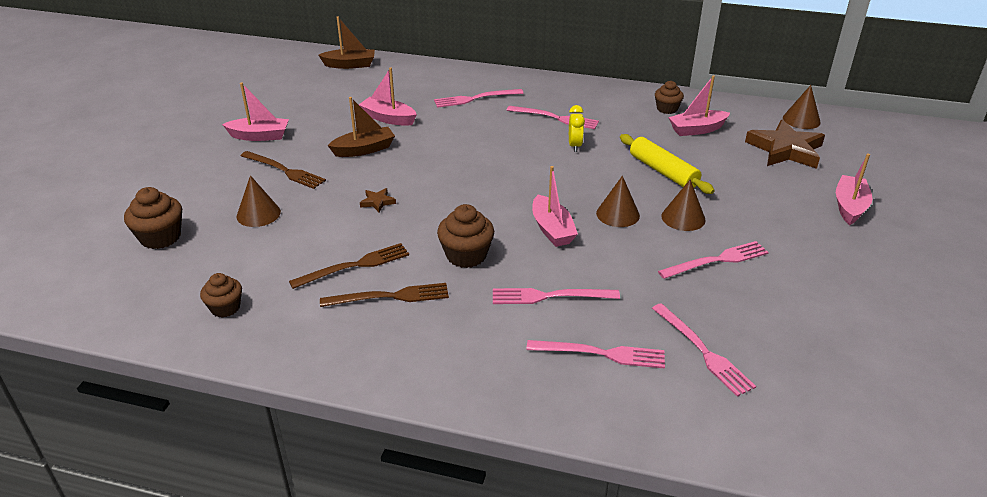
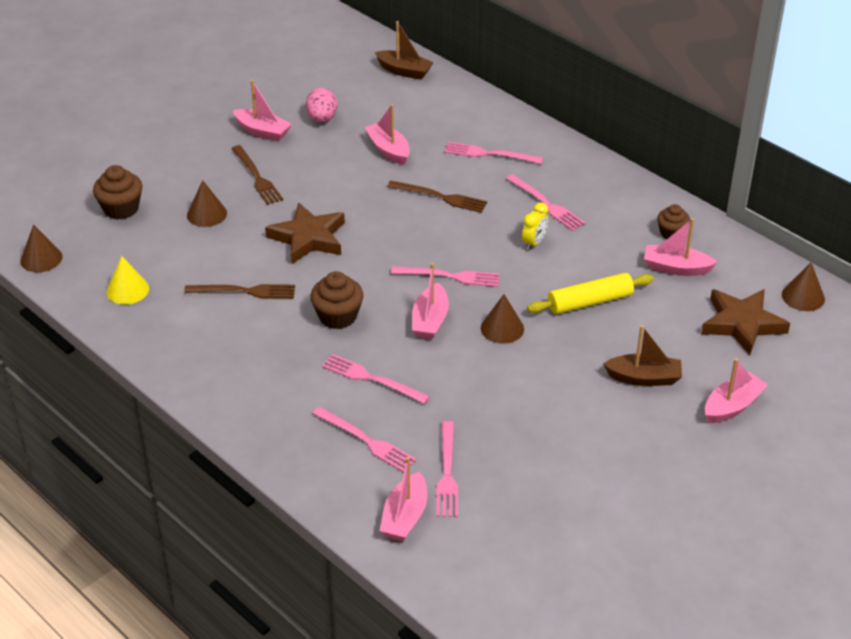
camera: 30 degrees right, 5 degrees up
(225, 308) = (127, 290): brown cupcake -> yellow cone
(308, 113) = (322, 119): none -> pink egg
(364, 149) = (339, 178): brown boat -> brown boat (644, 378)
(377, 202) = (308, 238): brown star -> brown star, size x2.35
(390, 297) = (249, 329): brown fork -> brown fork (440, 197)
(663, 172) = (590, 301): yellow rolling pin -> yellow rolling pin turned 75 degrees clockwise
(683, 218) = (558, 355): brown cone -> brown cone (41, 258)
(710, 410) = (405, 517): none -> pink boat
(716, 260) = (543, 405): pink fork -> pink fork (449, 276)

